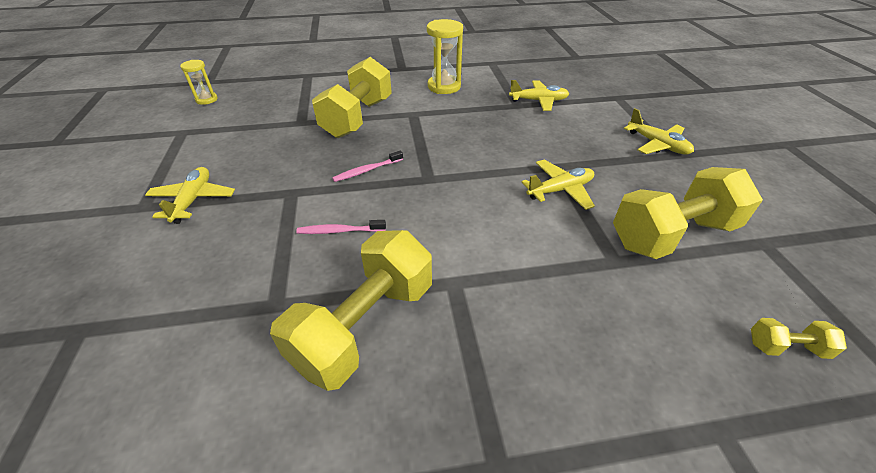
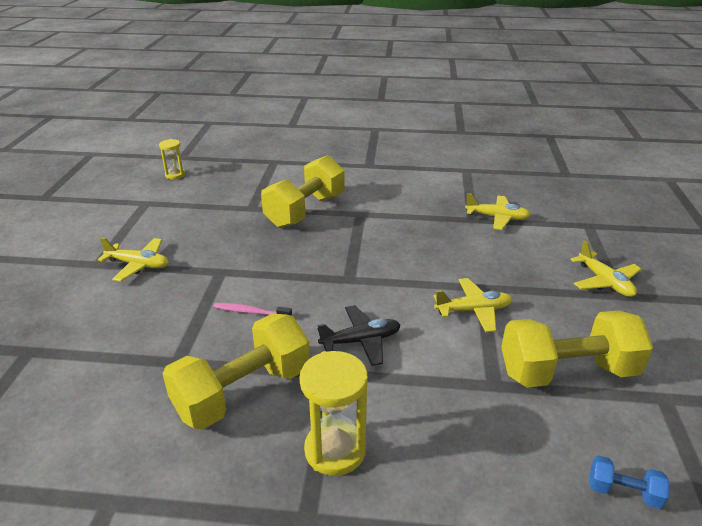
camera: 15 degrees right, 10 degrees down
(193, 200) = (138, 265): yellow plane -> yellow plane turned 90 degrees clockwise
(367, 170) = (295, 262): pink toothbrush -> none
(444, 87) = (404, 190): yellow hourglass -> yellow hourglass (335, 450)
(468, 241) = (361, 341): none -> black plane
(786, 347) = (623, 492): yellow dumbbell -> blue dumbbell

